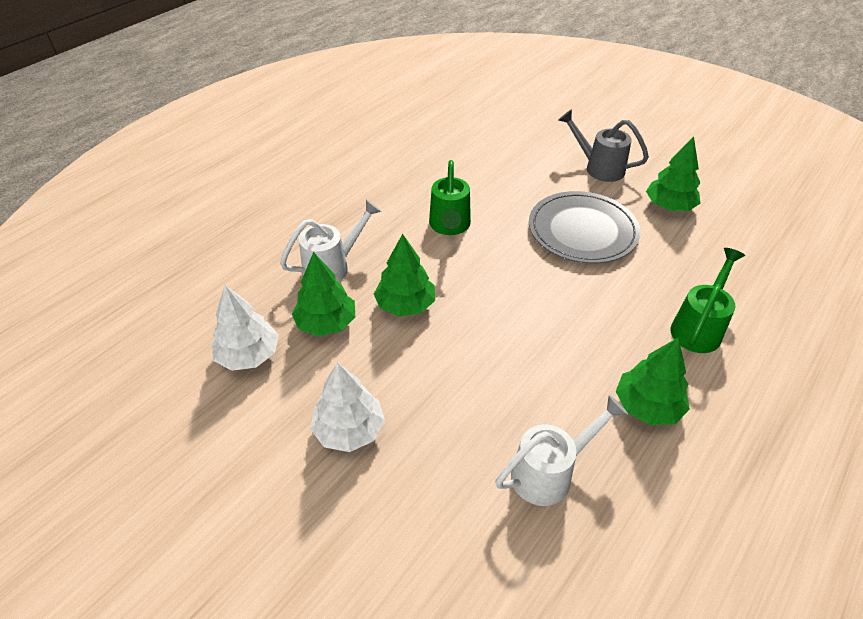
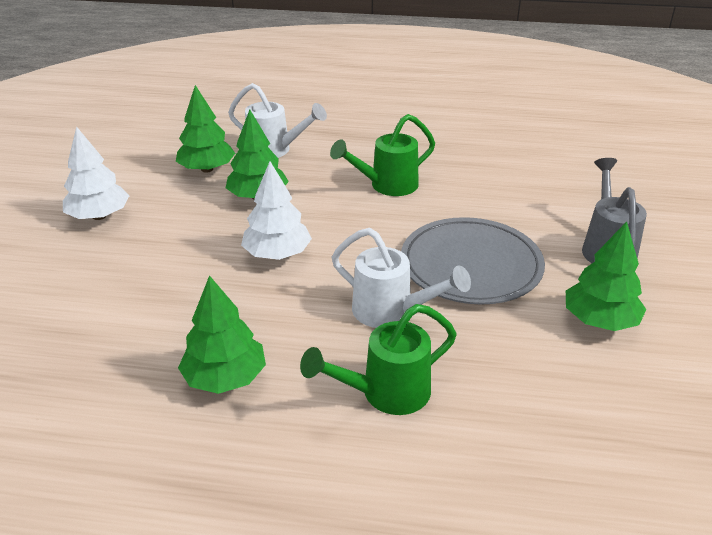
camera: 60 degrees right, 10 degrees down
(248, 355) = (149, 151): white tree -> white tree (277, 254)
(550, 472) = (103, 332): white watering can -> white watering can (392, 312)
(699, 327) = (385, 394): green watering can -> green watering can turned 150 degrees clockwise

